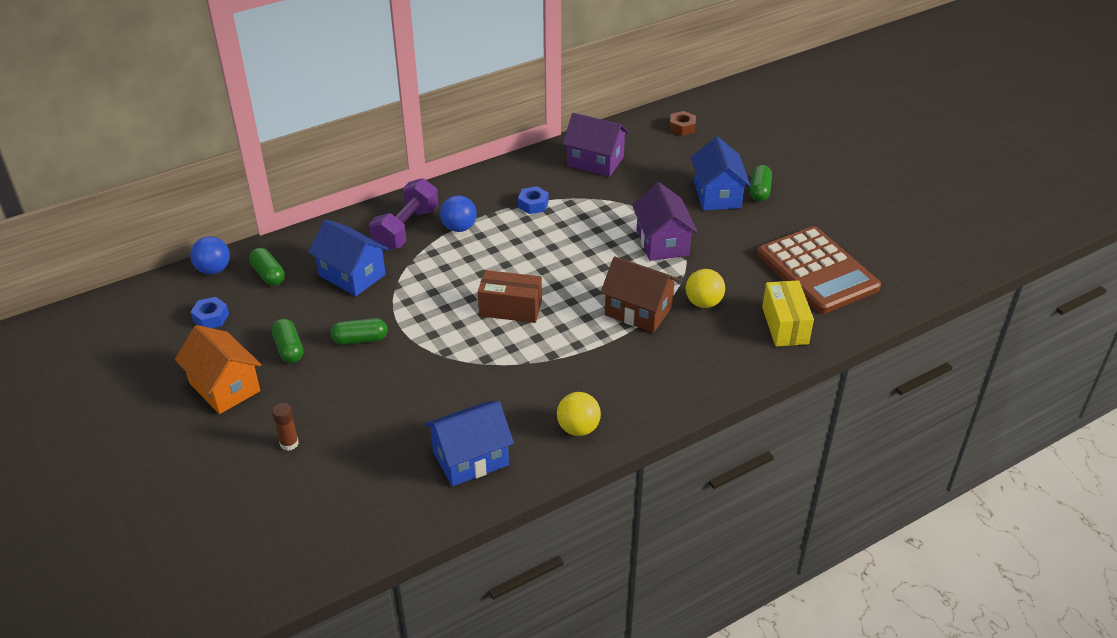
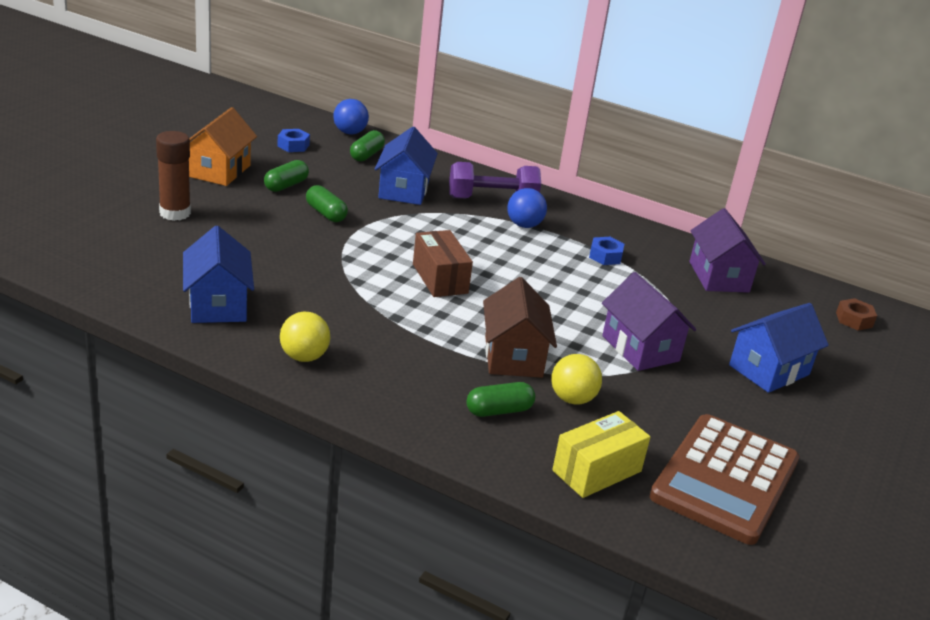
camera: 55 degrees right, 10 degrees down
(289, 443) = (175, 213): brown glue stick -> brown glue stick, size x1.75
(470, 459) = (218, 304): blue house -> blue house turned 45 degrees clockwise
(662, 243) = (640, 348): purple house -> purple house turned 75 degrees counterclockwise
(759, 191) = (817, 400): green capsule -> green capsule (499, 410)

